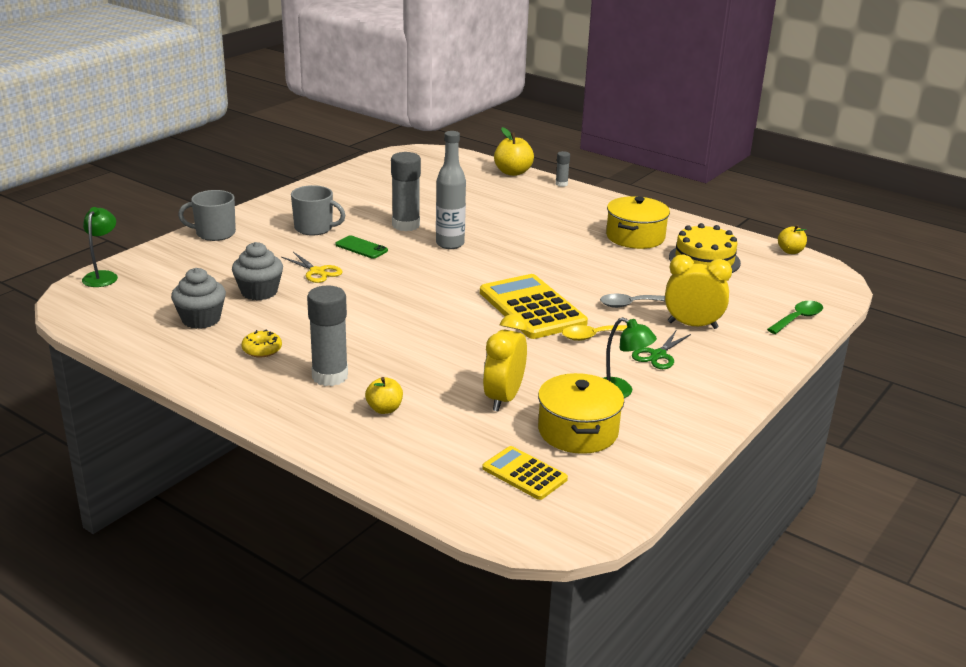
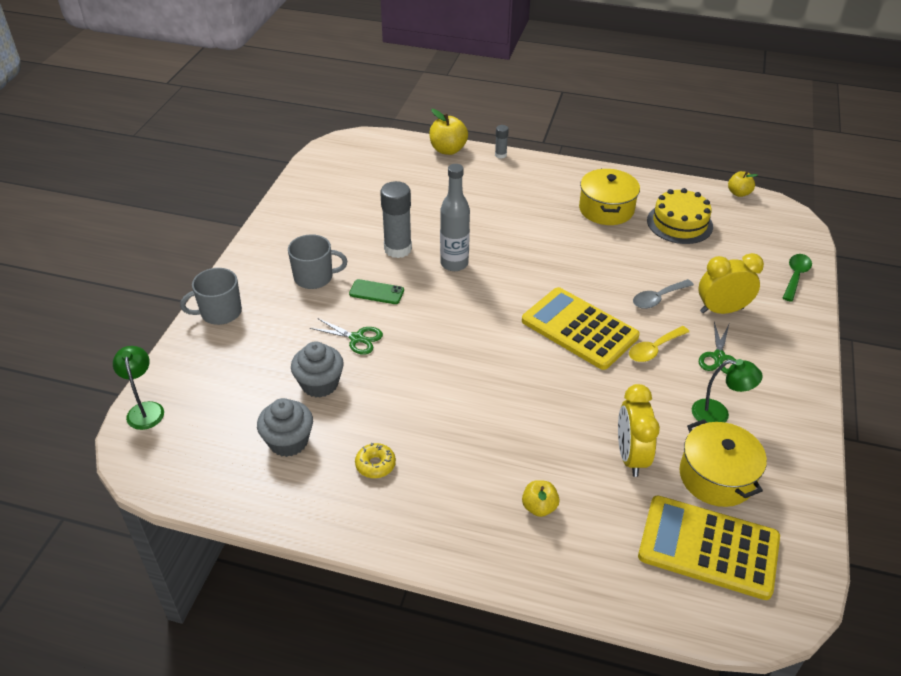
camera: 20 degrees left, 15 degrees up
(317, 272) = (357, 338): yellow scissors -> green scissors
(330, 376) = (462, 480): grey glue stick -> none
(524, 474) = (708, 547): yellow calculator -> yellow calculator, size x1.82

